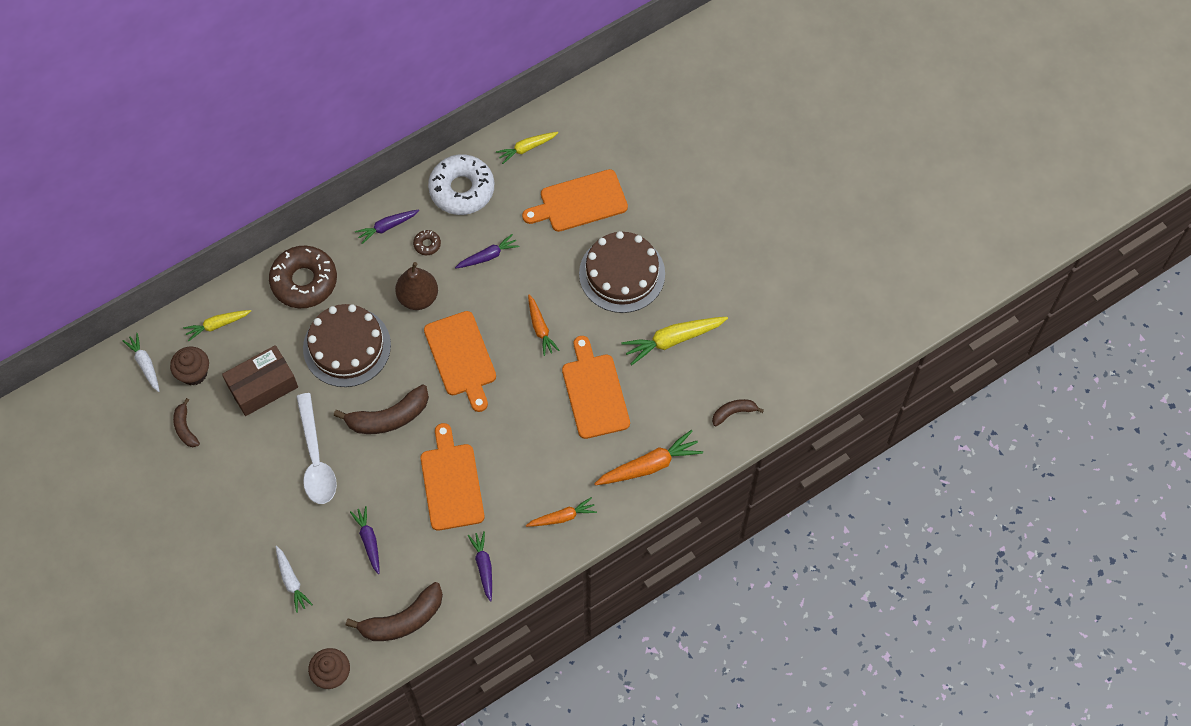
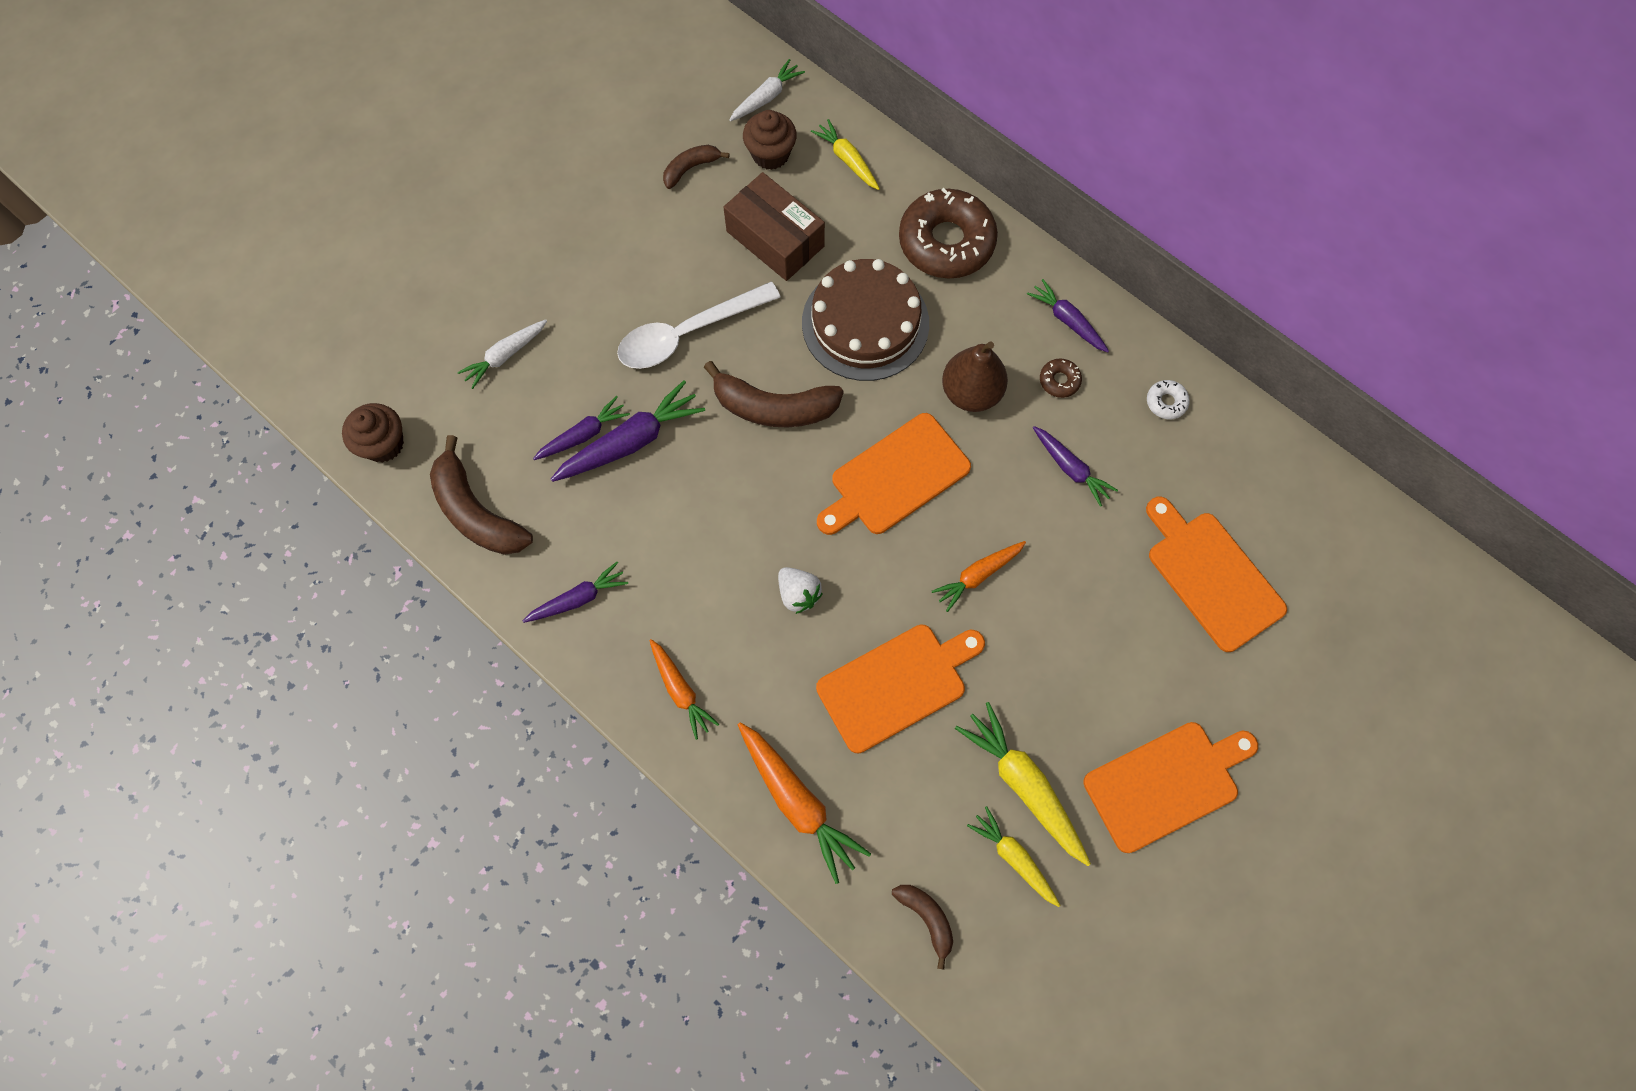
camera: 75 degrees right, 5 degrees up
(384, 511) = (631, 441): none -> purple carrot
(388, 417) = (774, 407): brown banana -> brown banana turned 45 degrees counterclockwise
(451, 483) = (696, 518): orange cutting board -> orange cutting board (1166, 783)
(462, 189) = (1166, 402): white donut -> white donut, size x0.41
(521, 434) = (798, 594): none -> white strawberry
(526, 148) = (1272, 473): yellow carrot -> yellow carrot (1013, 857)
(622, 273) = (1112, 673): brown cake -> none

